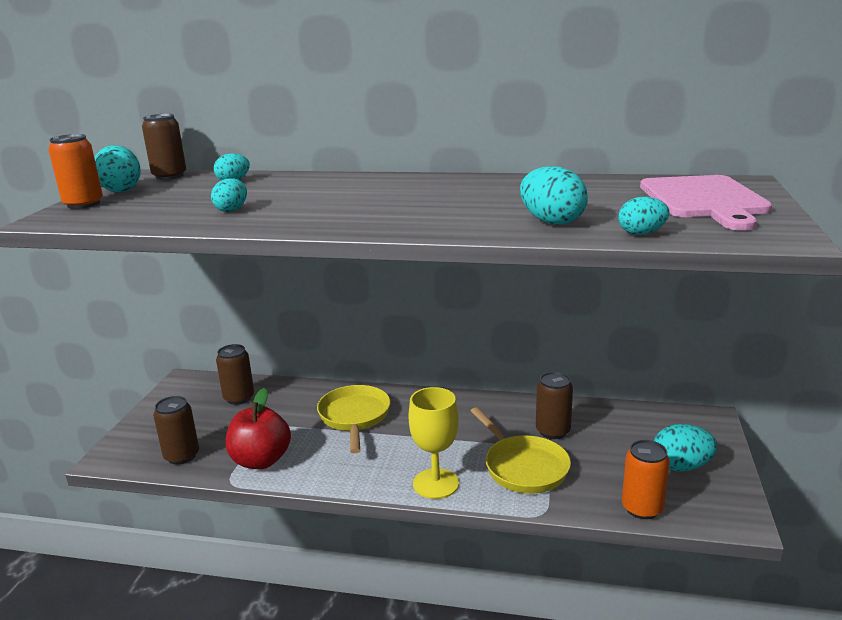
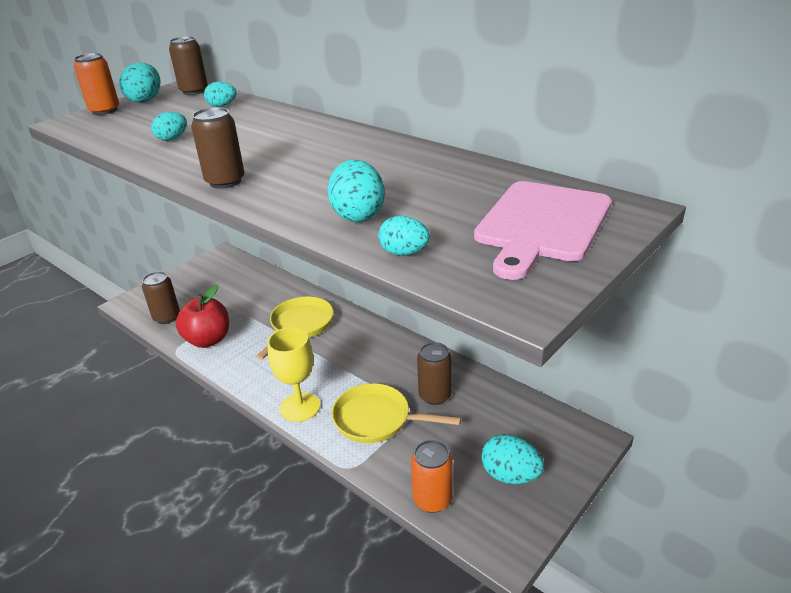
camera: 30 degrees right, 10 degrees up
(239, 398) = (241, 281): brown can -> brown can (225, 181)
(523, 467) = (377, 419): yellow pan -> yellow pan turned 105 degrees clockwise

